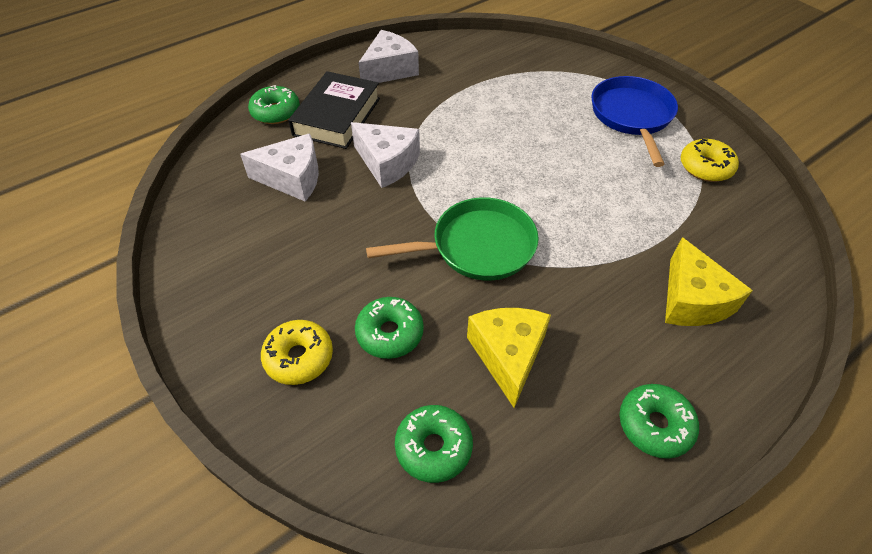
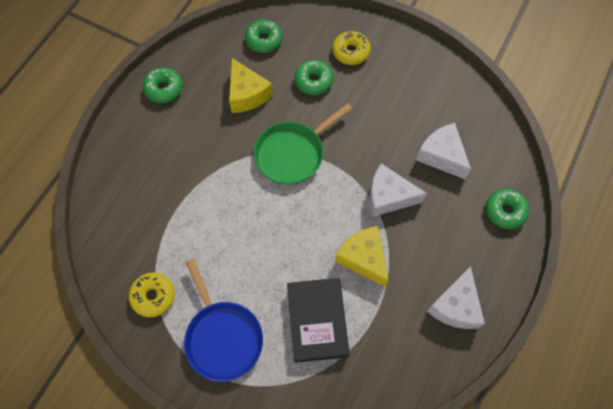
camera: 155 degrees right, 15 degrees up
(292, 178) = (441, 156): white cheese -> white cheese turned 75 degrees clockwise
(337, 116) = (456, 227): black book -> black book (317, 321)
(692, 300) = (152, 169): yellow cheese -> yellow cheese (363, 258)

